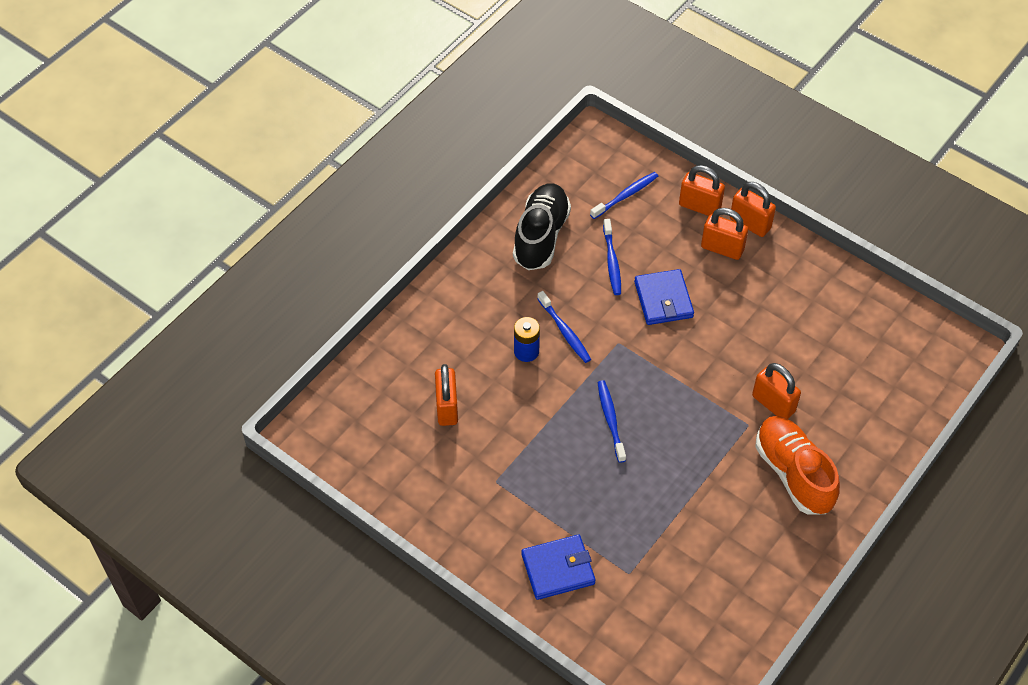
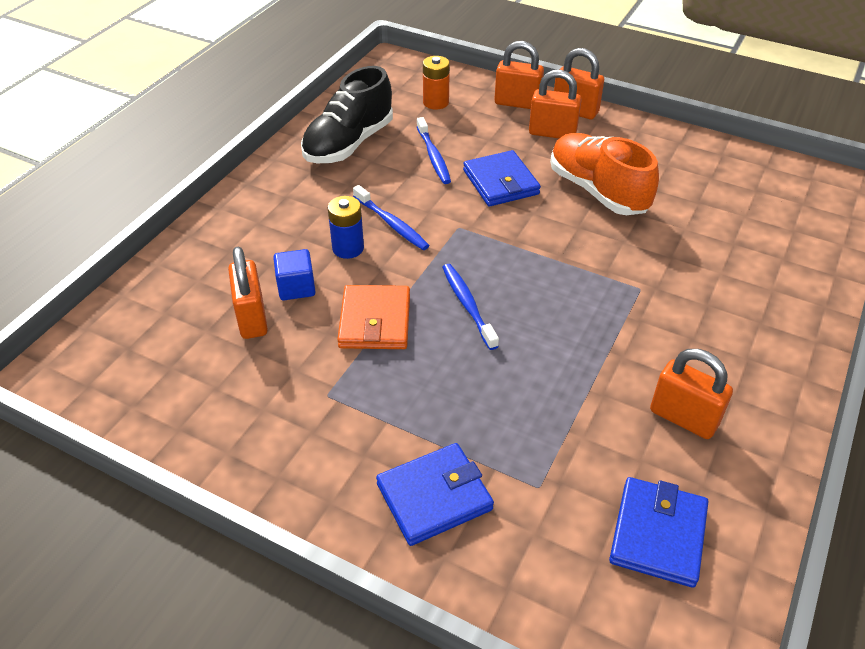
camera: 10 degrees left, 10 degrees down
(482, 384) = (296, 287): none -> blue cube
(538, 424) = (375, 321): none -> orange wallet
(541, 236) = (349, 144): black shoe -> black shoe turned 150 degrees counterclockwise
(625, 195) = (436, 102): blue toothbrush -> orange battery
(699, 618) = (658, 534): none -> blue wallet
(773, 404) = (662, 264): orange padlock -> orange padlock (683, 418)
(793, 473) = (716, 333): orange shoe -> orange shoe (597, 191)

